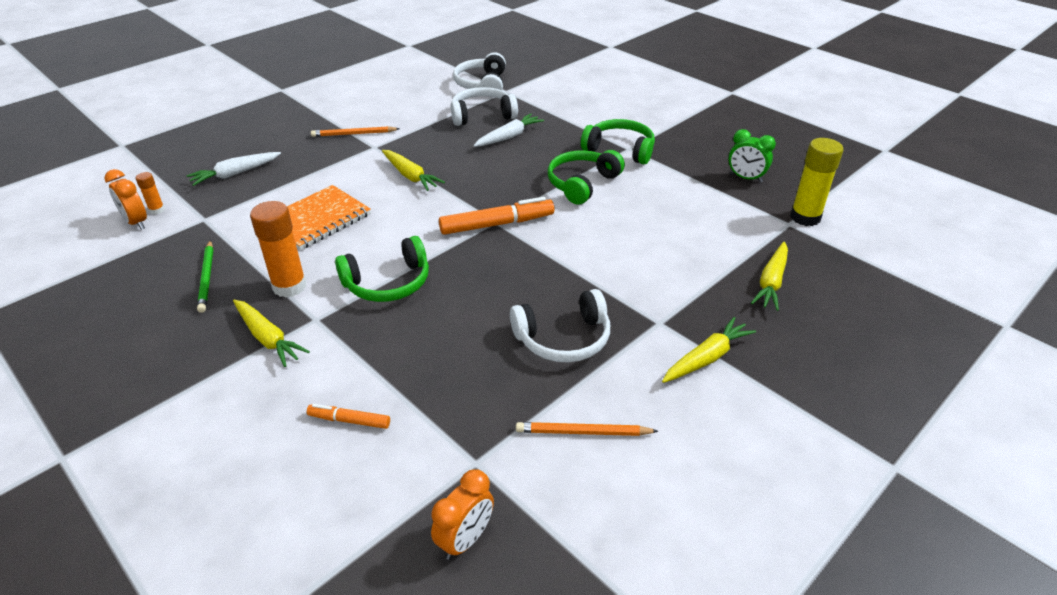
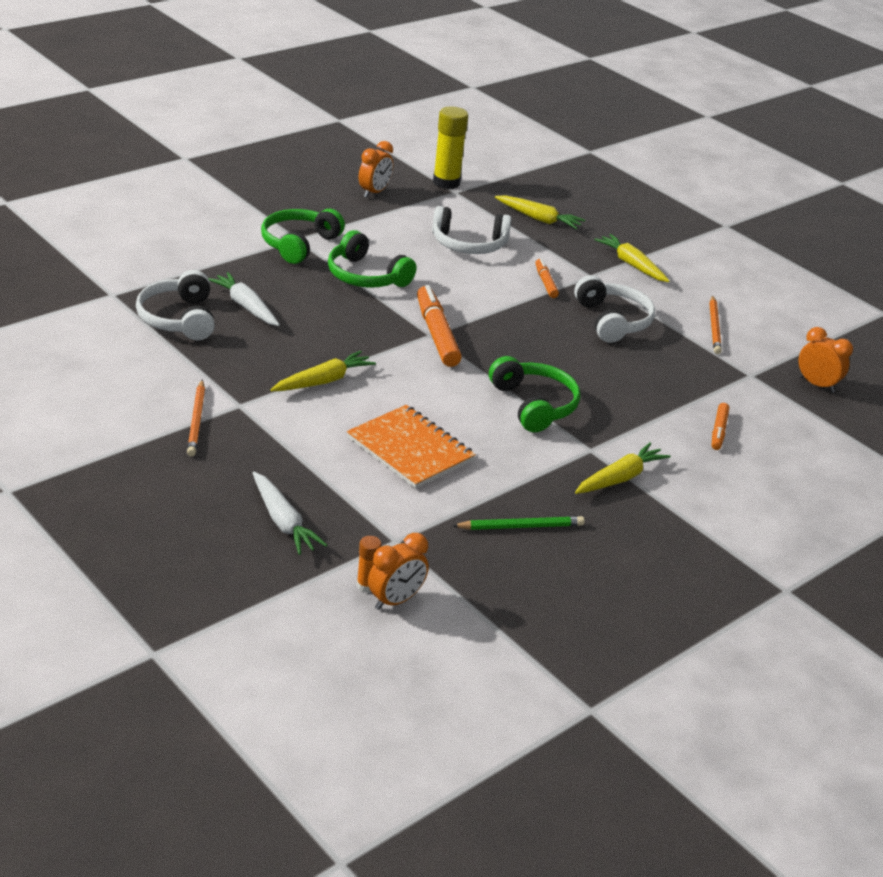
camera: 90 degrees left, 5 degrees down
(289, 286) = (538, 467): orange glue stick -> none
(482, 84) = (82, 310): white headphones -> white headphones (469, 244)
(625, 288) = (545, 282): none -> orange marker
(745, 178) = (374, 192): green clock -> orange clock

